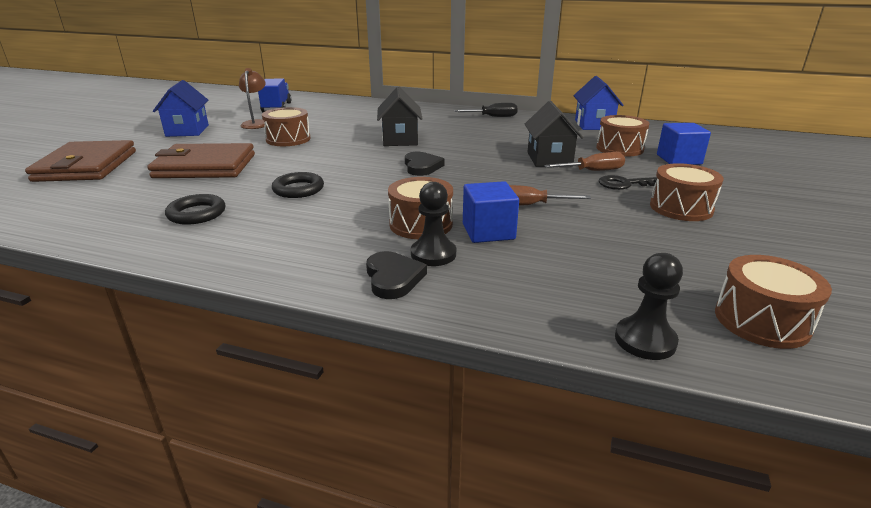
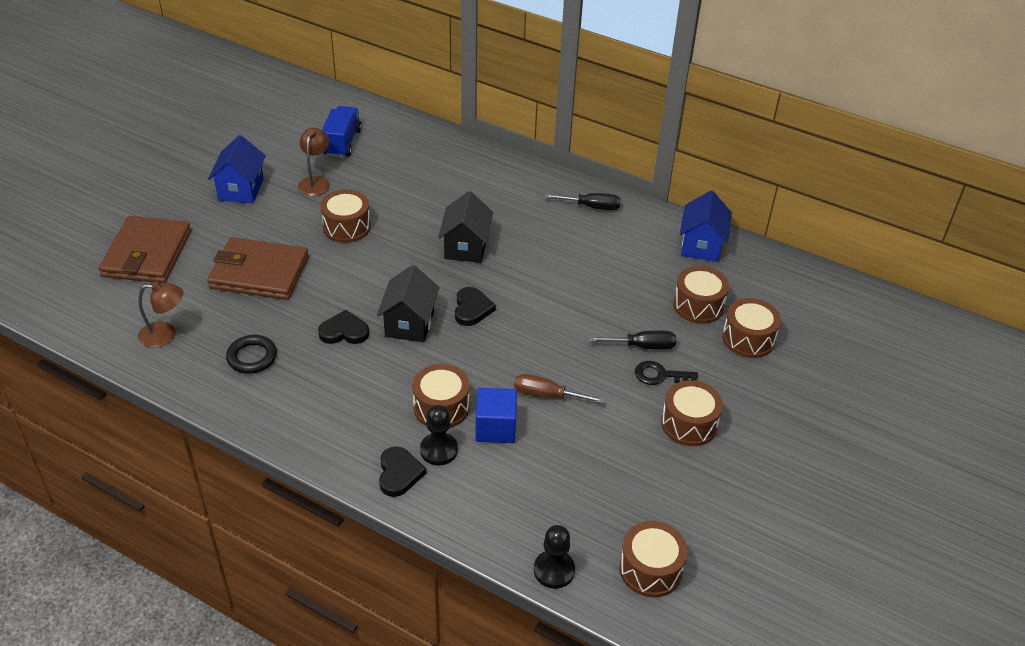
camera: 10 degrees right, 15 degrees up
(94, 209) = (165, 335): none -> brown lamp
(298, 189) = (344, 331): black ring -> black heart
(549, 159) = (609, 315): black house -> black house (409, 324)
(593, 171) = (642, 346): brown screwdriver -> black screwdriver
(678, 159) = (748, 339): blue cube -> brown drum

